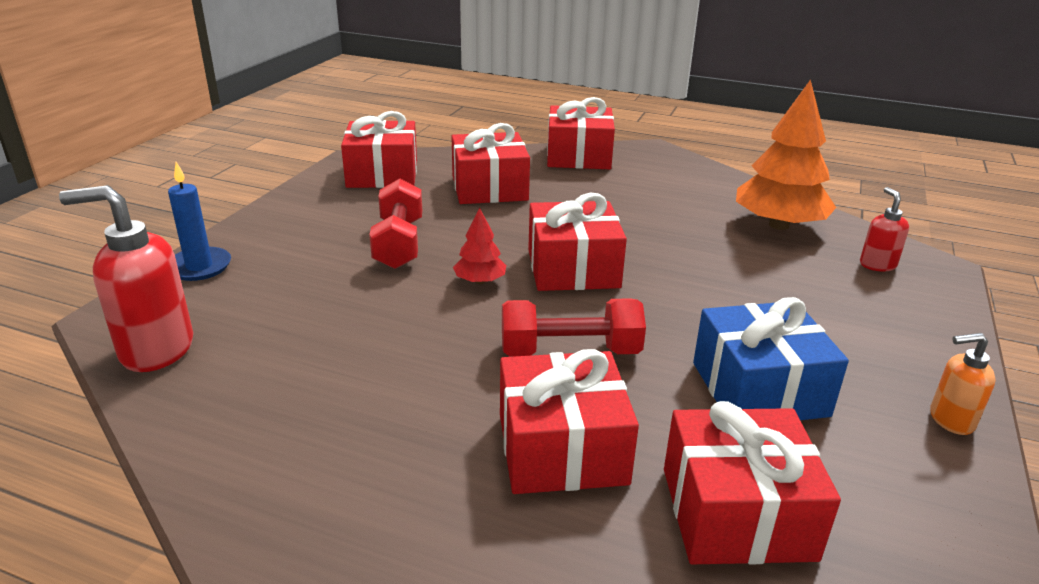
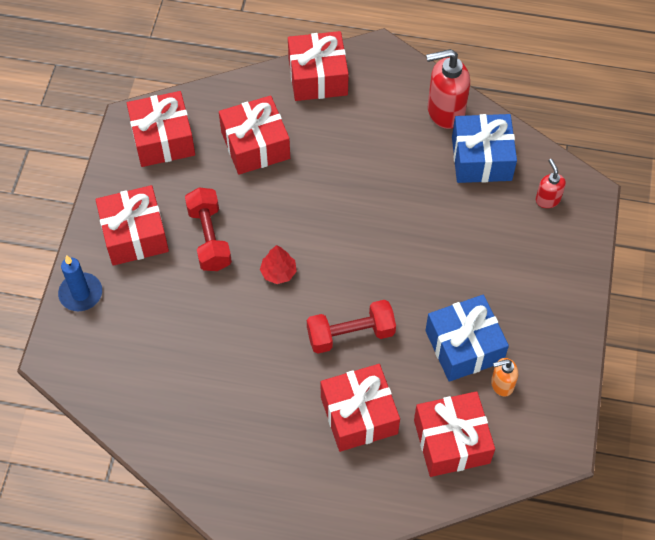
camera: 10 degrees left, 30 degrees up
(156, 350) = (99, 382): red soap dispenser -> red soap dispenser (445, 111)
(573, 268) = (339, 245): red gift -> red gift (135, 235)
(778, 225) = (481, 158): orange tree -> blue gift
(950, 420) = (568, 351): orange soap dispenser -> orange soap dispenser (501, 384)

